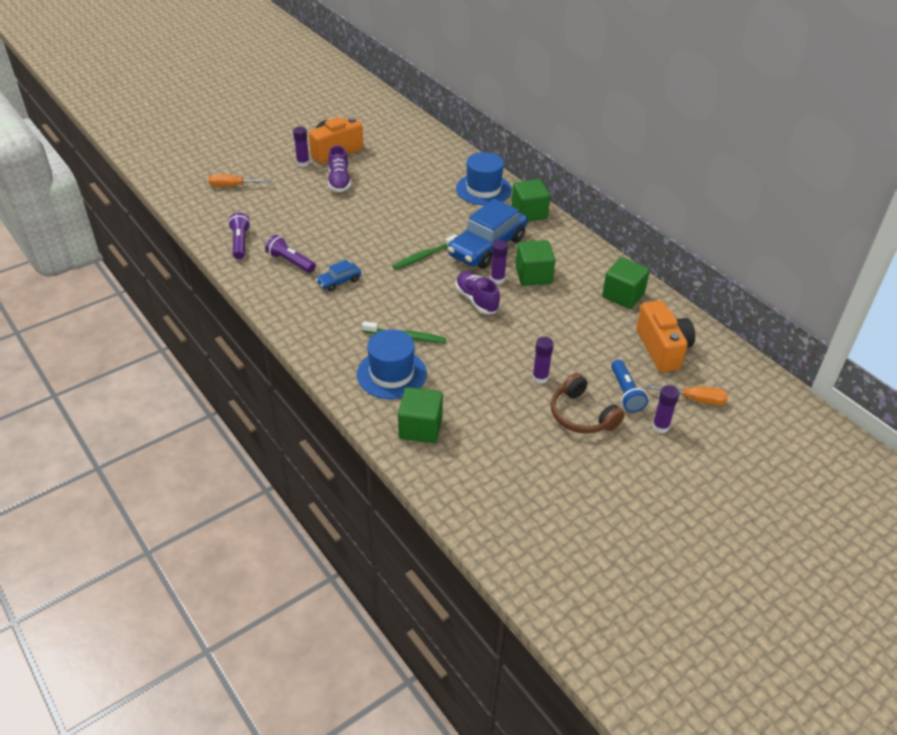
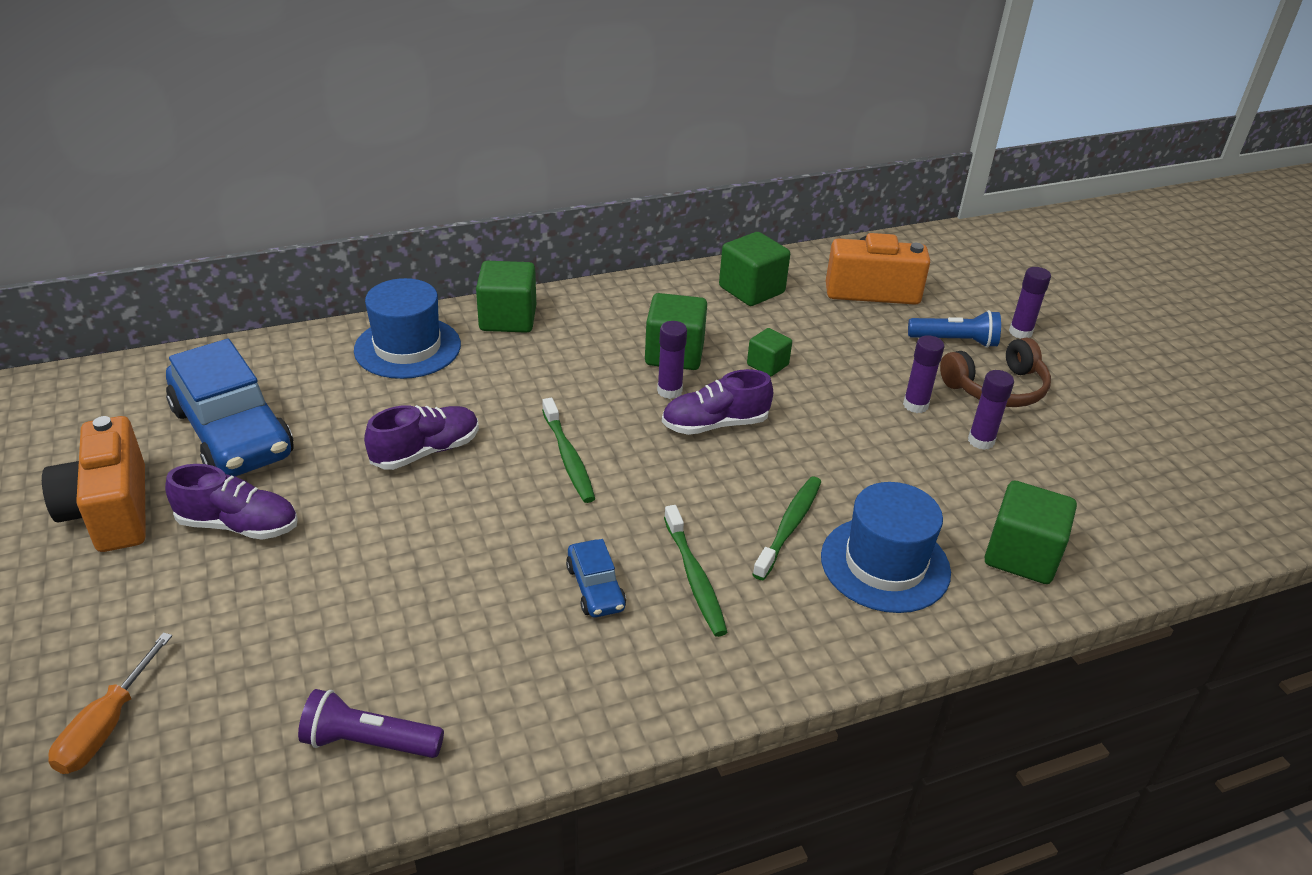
camera: 75 degrees left, 5 degrees down
(290, 262) = (493, 655): purple flashlight -> none
(303, 163) = (115, 573): purple glue stick -> purple glue stick (981, 441)
(356, 310) = (694, 578): none -> green toothbrush
(408, 214) = (426, 451): none -> purple shoe
(487, 247) = (577, 381): blue car -> blue car (232, 432)
(545, 312) = (767, 365): none -> green cube
(695, 399) = (971, 294): orange screwdriver -> none

